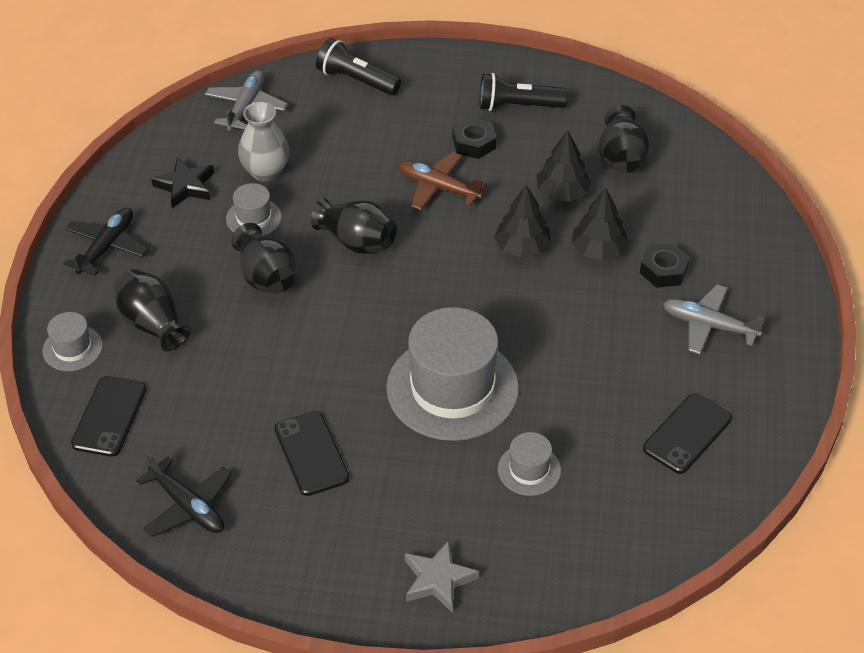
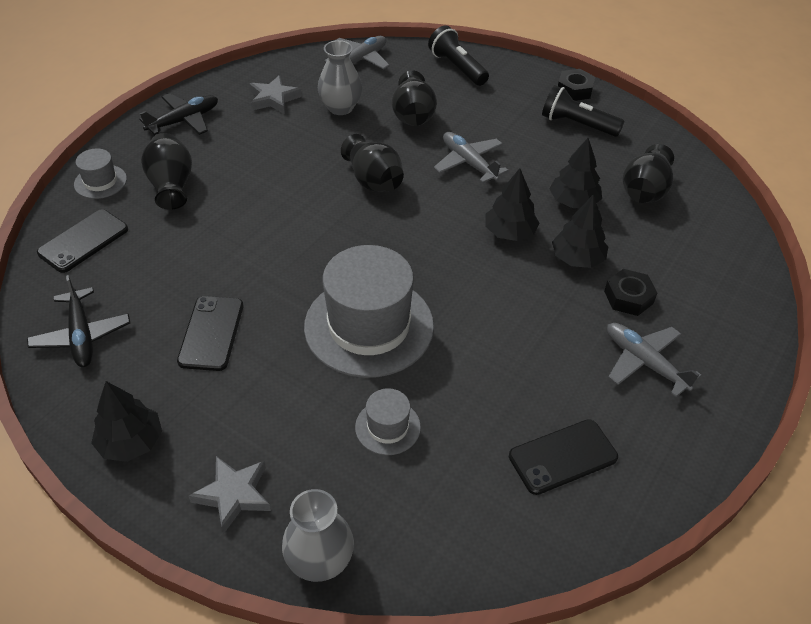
camera: 25 degrees right, 0 degrees up
(185, 186) = (273, 99): black star -> grey star
(253, 218) = (306, 137): grey hat -> none
(266, 277) = (283, 182): black vase -> black vase (413, 116)
(314, 577) = (131, 442): none -> black tree
(438, 188) = (468, 163): brown plane -> grey plane
(474, 143) = (521, 140): black nut -> black nut (574, 90)
(546, 598) = (320, 561): none -> grey vase

